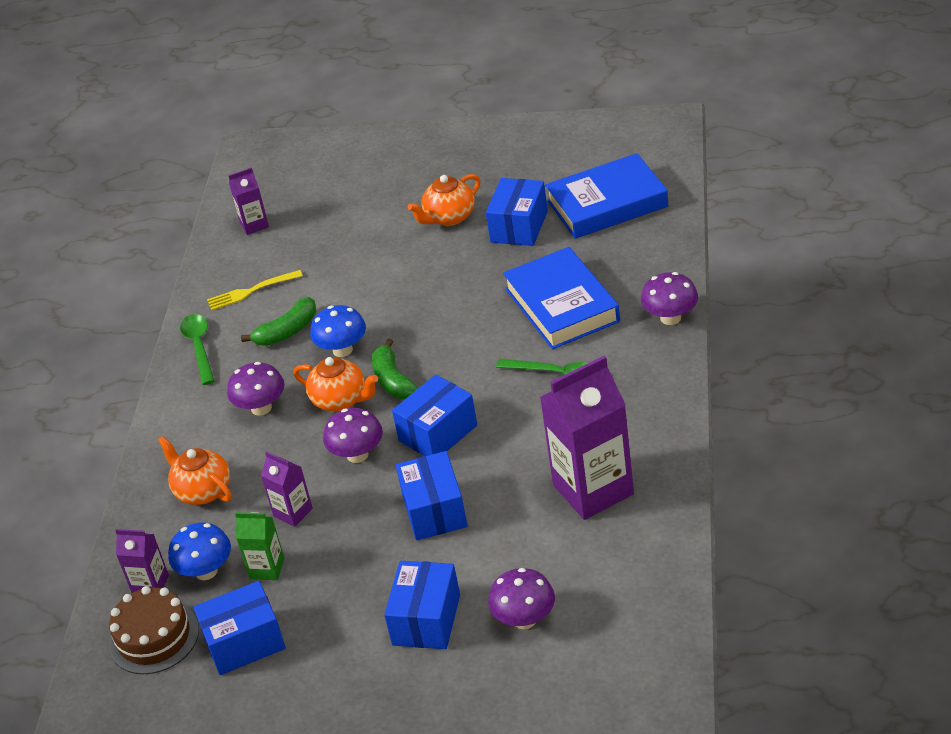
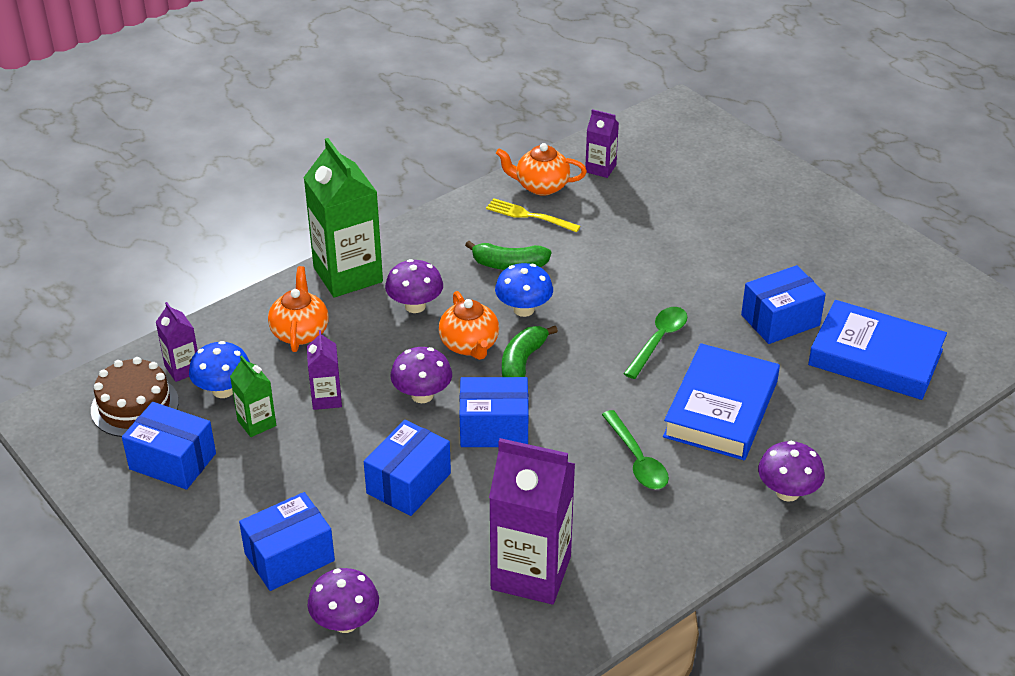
camera: 40 degrees right, 0 degrees up
(177, 428) = (348, 275): none -> green carton
(199, 347) = (441, 229): green spoon -> green spoon (658, 341)
(449, 217) = (739, 271): orange teapot -> orange teapot (541, 186)

